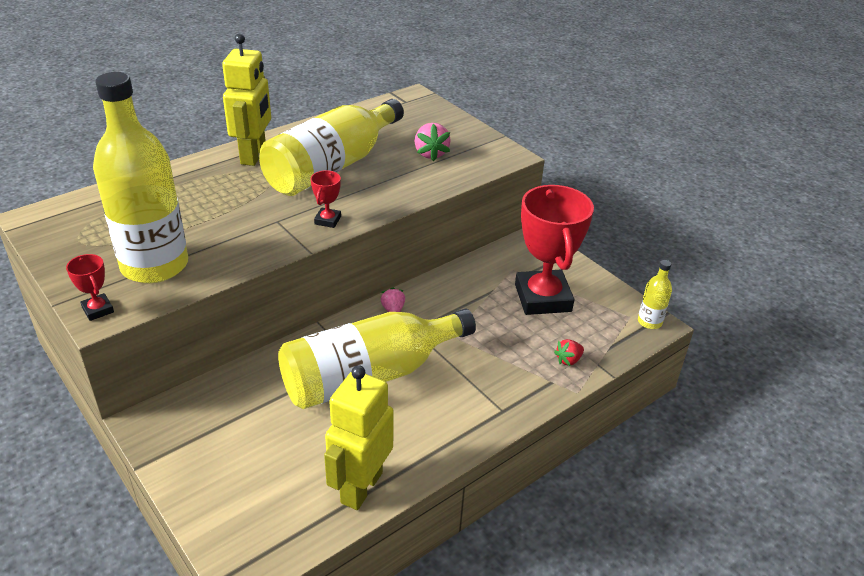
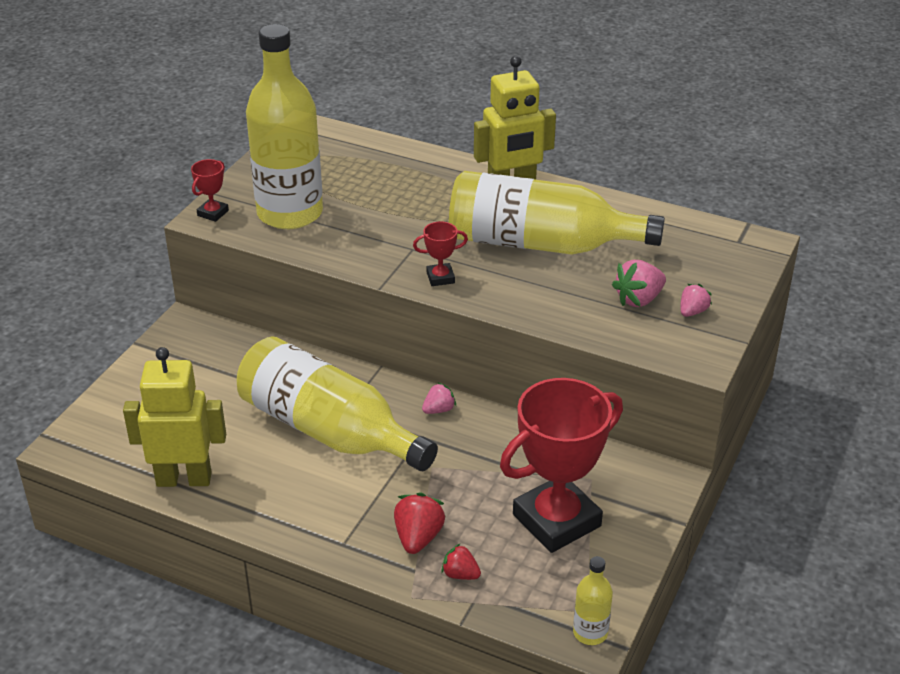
camera: 65 degrees right, 0 degrees up
(460, 141) = (692, 311): none -> pink strawberry
(520, 368) = (418, 537): none -> red strawberry

